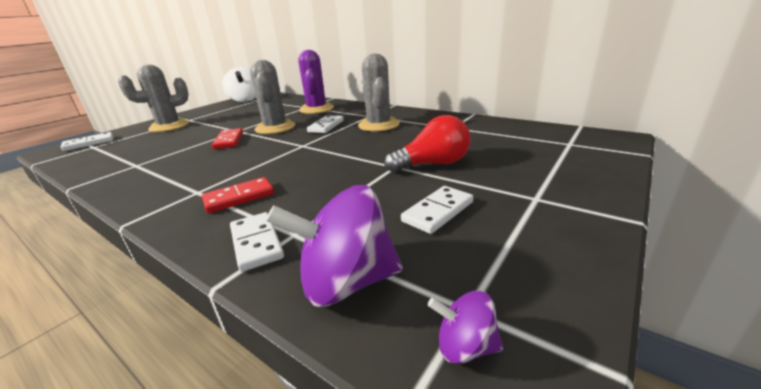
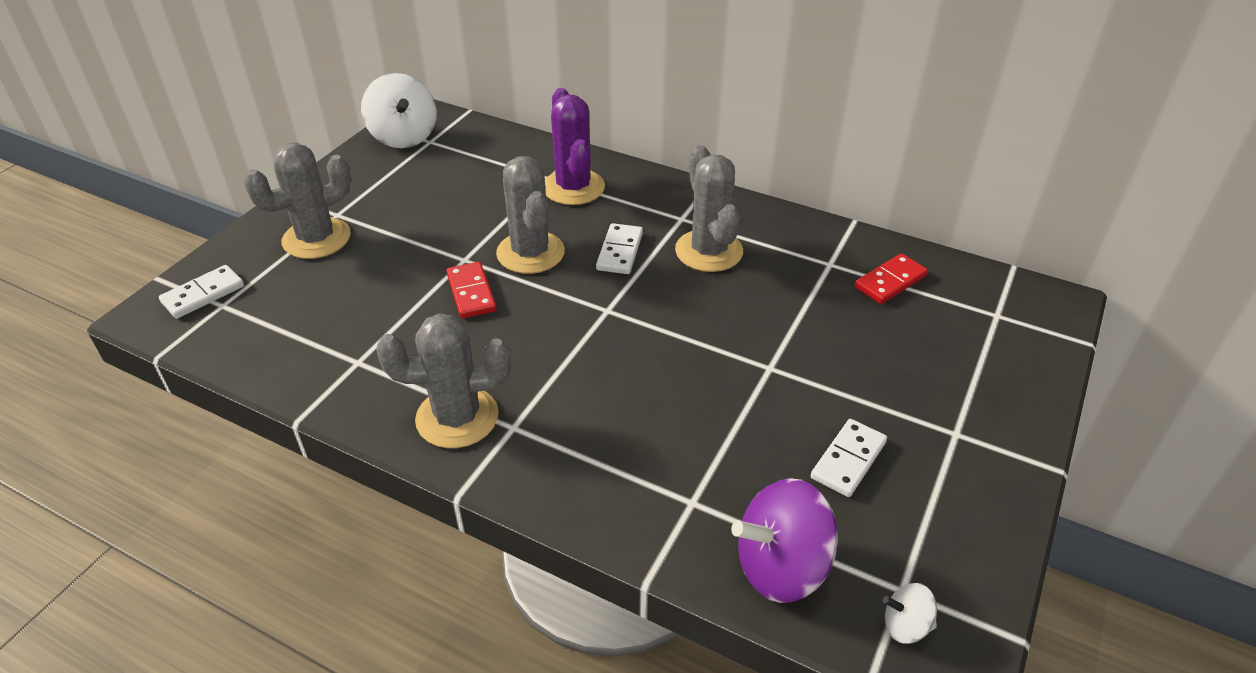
camera: 10 degrees left, 15 degrees up
(166, 187) = (457, 417): none -> grey cactus
(239, 197) = (583, 438): red domino -> red domino (890, 281)
(256, 243) = (656, 518): white domino -> none
(433, 164) = (821, 363): red light bulb -> none
(465, 346) = (905, 626): purple spinning top -> white spinning top

